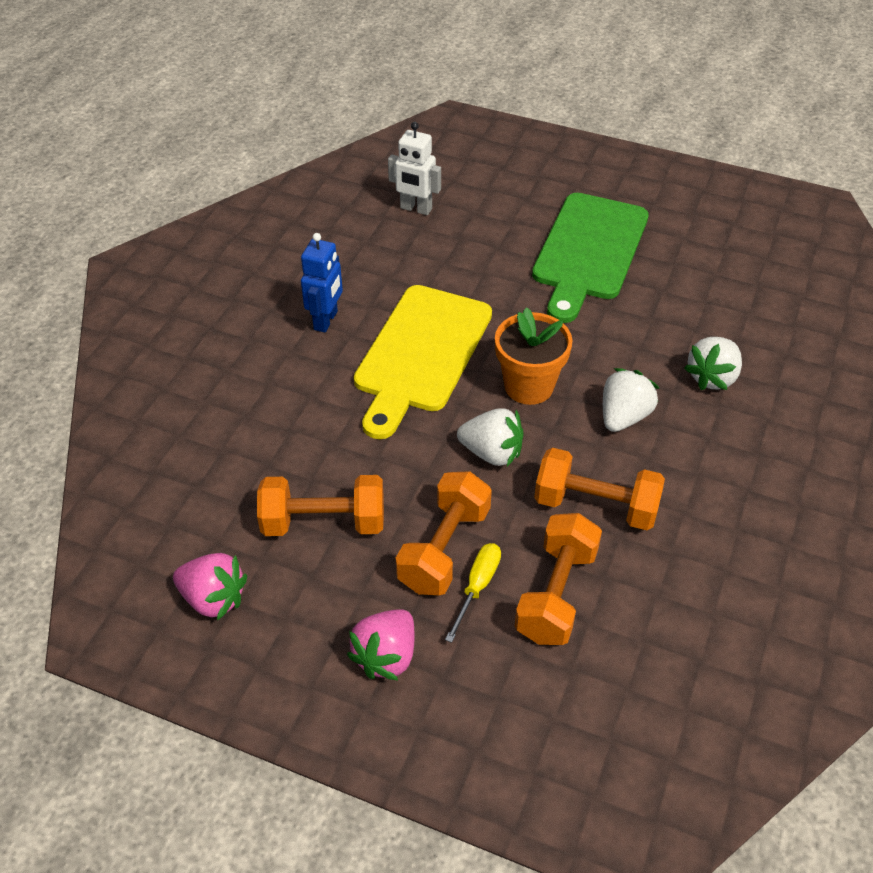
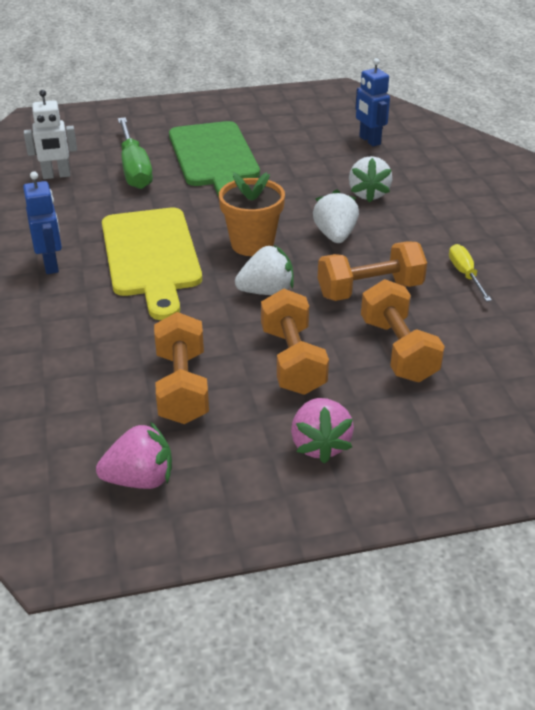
camera: 35 degrees left, 10 degrees down
(324, 522) = (182, 387): orange dumbbell -> orange dumbbell turned 60 degrees counterclockwise
(477, 587) = (340, 371): yellow screwdriver -> yellow screwdriver (465, 274)
(496, 232) = (134, 169): none -> green screwdriver
(785, 300) = (369, 140): none -> blue robot

